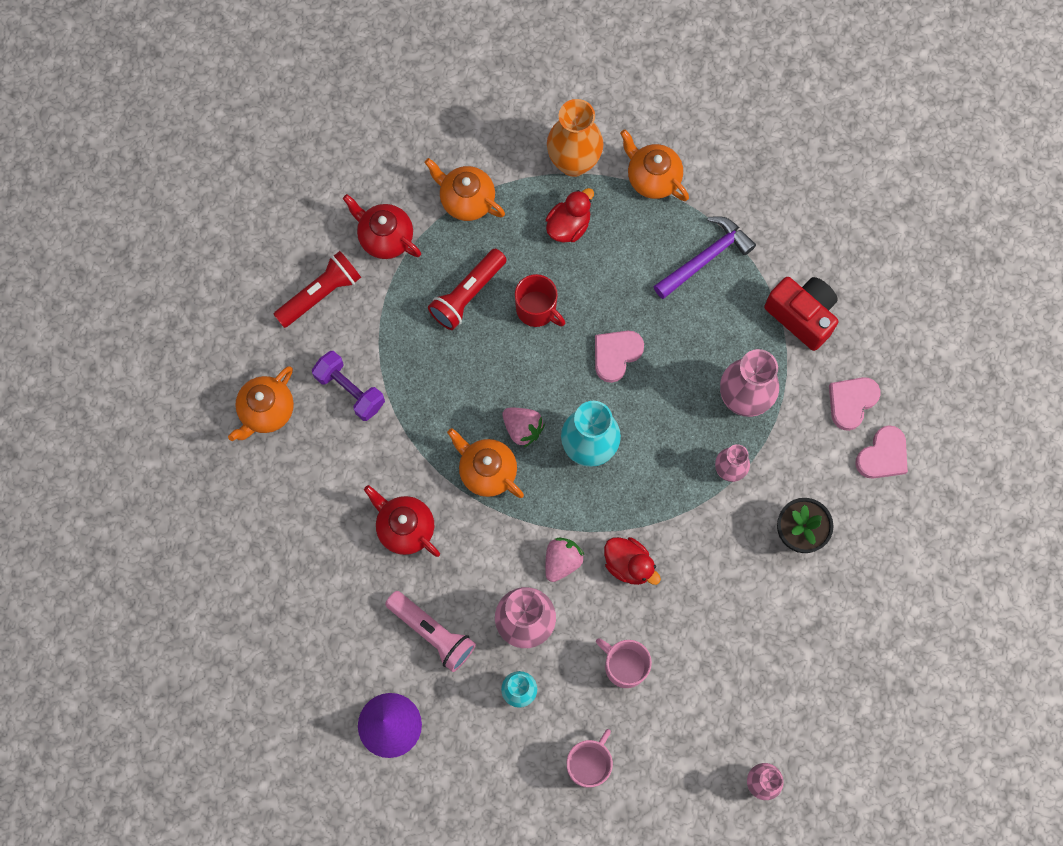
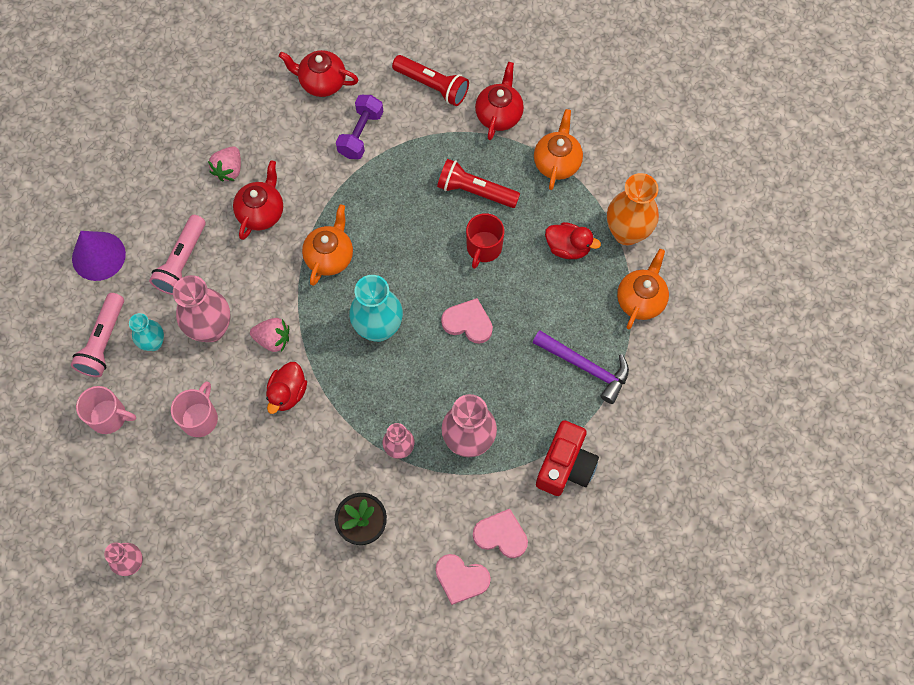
camera: 70 degrees right, 5 degrees down
(266, 411) = (321, 82): orange teapot -> red teapot
(497, 746) = (103, 341): none -> pink flashlight
(522, 429) = (375, 271): pink strawberry -> pink strawberry (229, 170)

